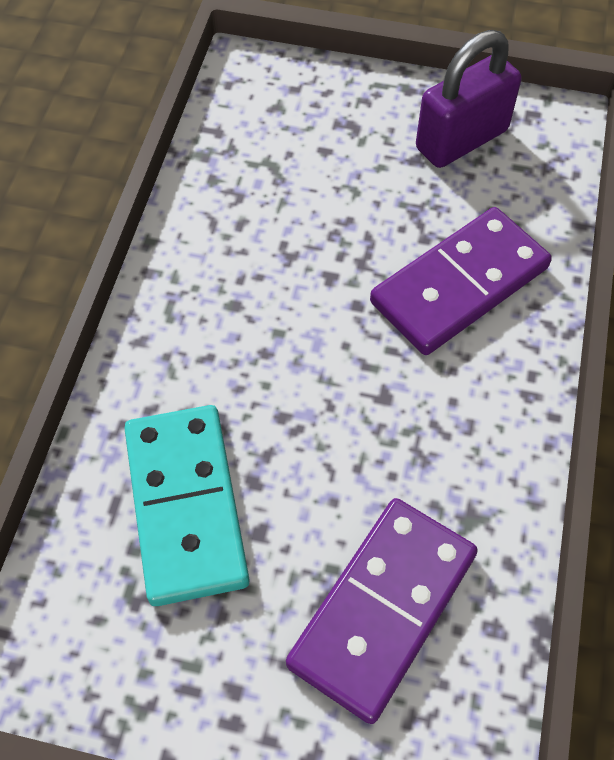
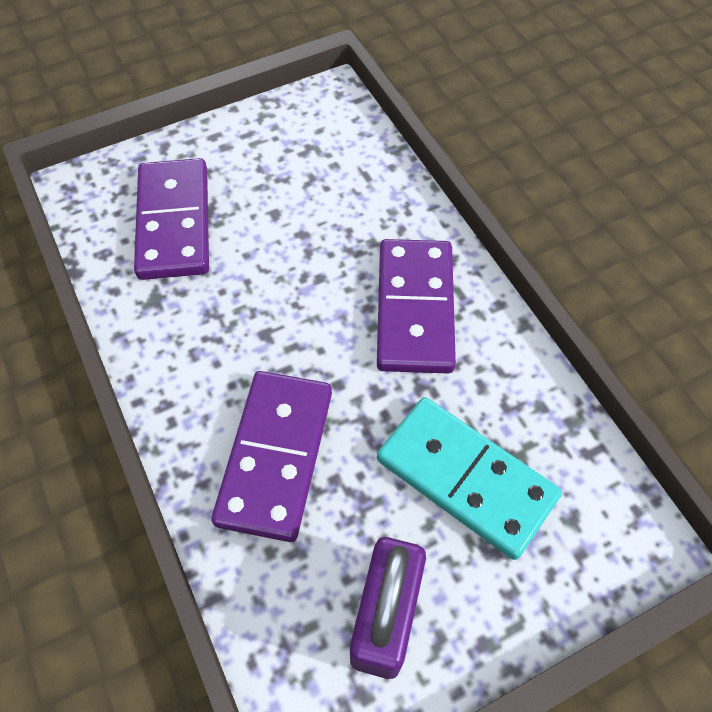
camera: 140 degrees right, 0 degrees up
(185, 506) = (327, 198): turquoise domino -> turquoise domino (466, 478)
(225, 320) = (414, 308): none -> purple domino

